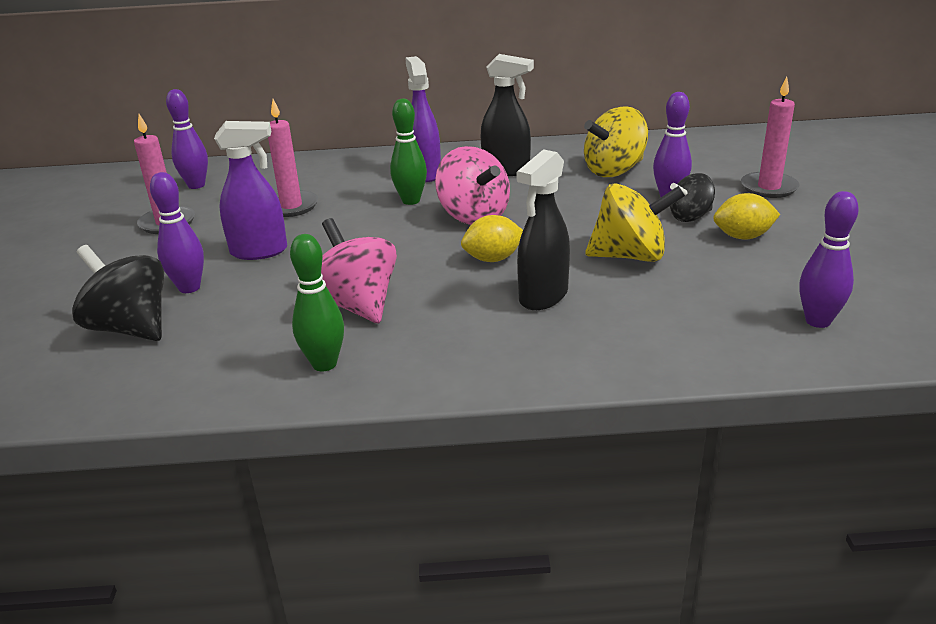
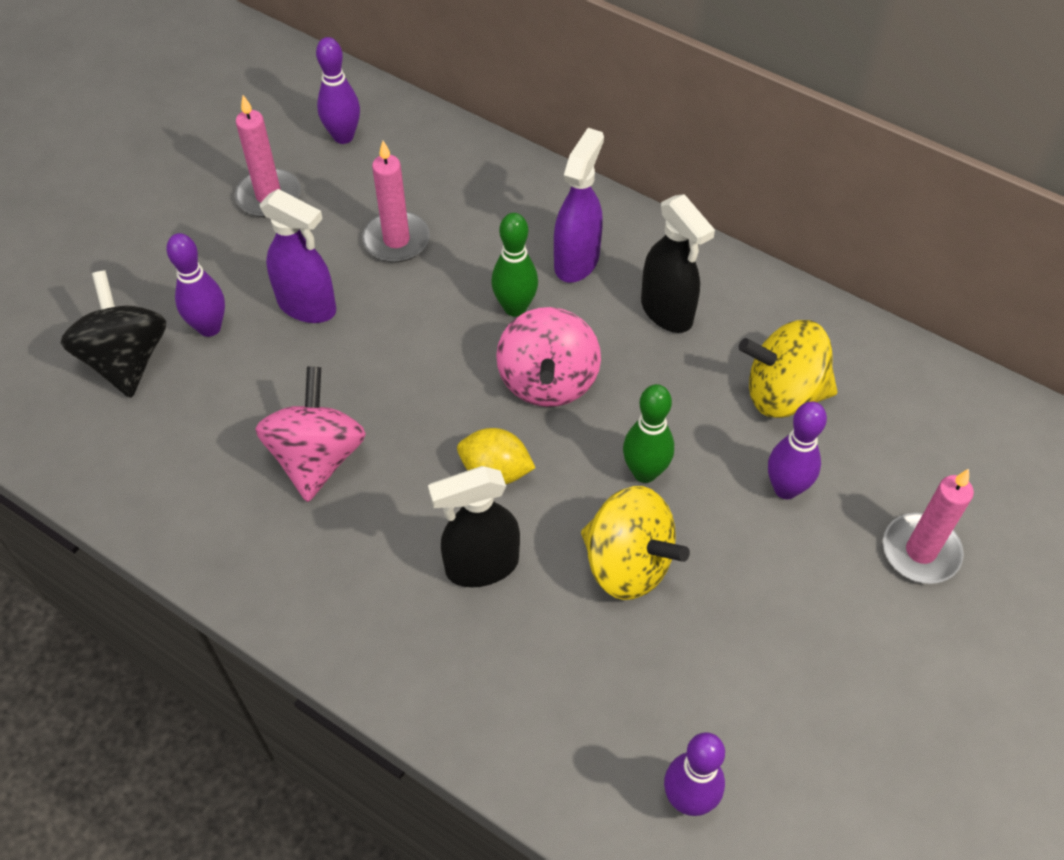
camera: 35 degrees right, 25 degrees up
(324, 364) = (225, 524): green bowling pin -> green bowling pin (645, 472)
(690, 217) = (765, 541): black spinning top -> none
(742, 237) = (779, 617): yellow lemon -> none

